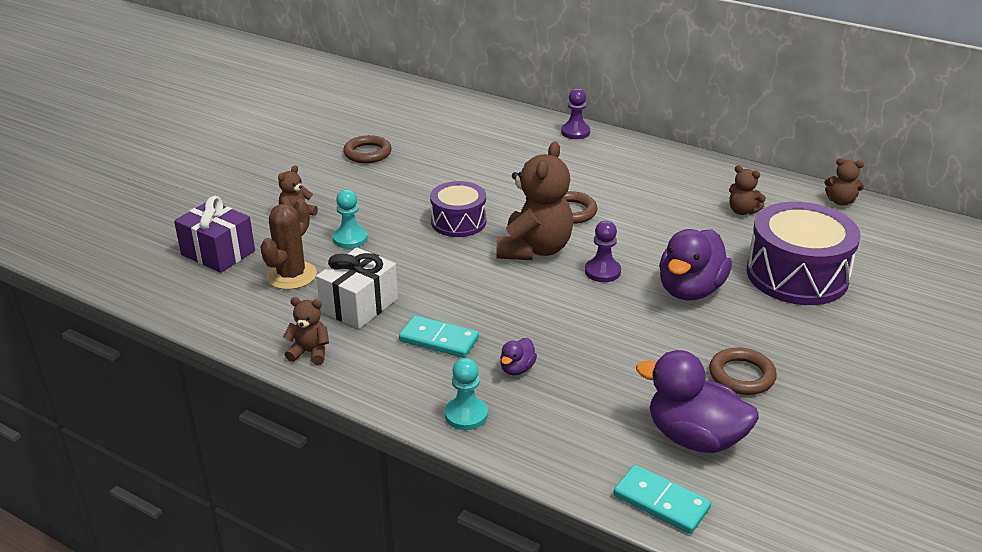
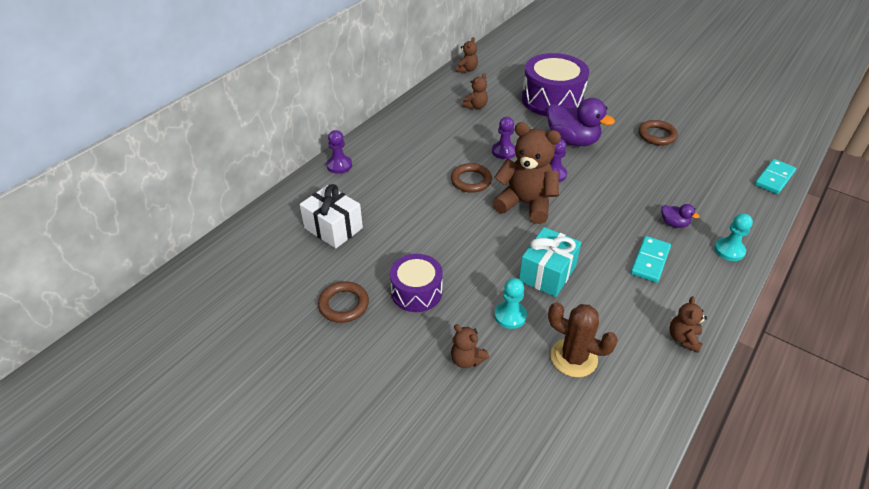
camera: 85 degrees left, 10 degrees up
(218, 253) = (537, 425): purple gift -> none
(359, 305) = (613, 308): white gift -> white gift (333, 228)
(413, 262) = (547, 273): none -> turquoise gift
(458, 222) = (483, 243): purple drum -> purple drum (416, 292)
(641, 234) = (504, 151): none -> purple pawn
(694, 438) = (717, 160): purple duck -> none

